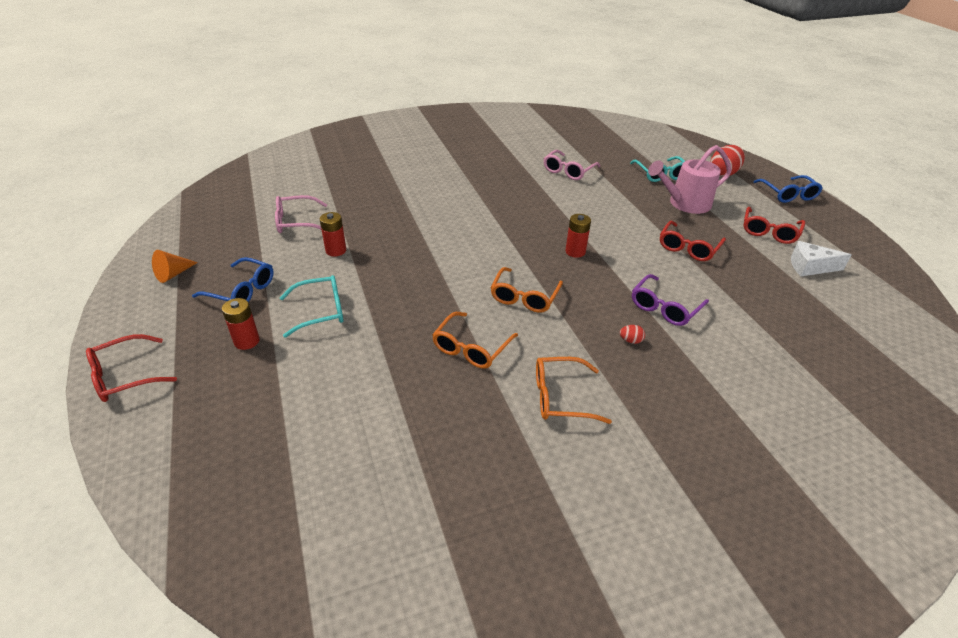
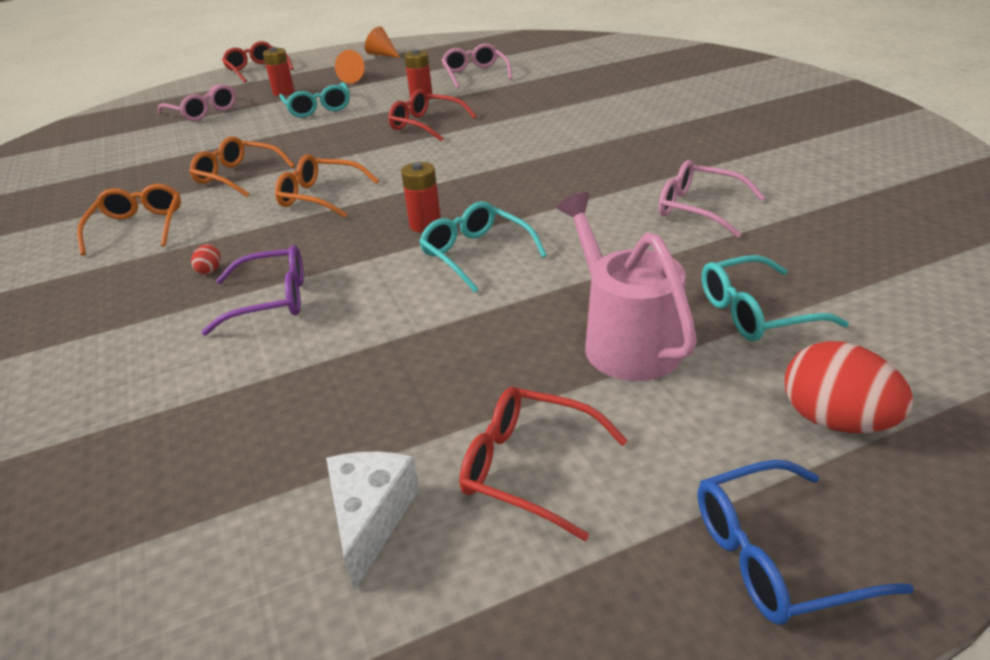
camera: 90 degrees right, 5 degrees down
(242, 290) = (355, 78): blue glasses -> orange cone
(266, 405) = (203, 112): none -> pink glasses
(611, 236) = (476, 254): none -> turquoise glasses
(664, 308) = (272, 300): purple glasses -> purple glasses turned 135 degrees clockwise
(688, 248) = (443, 333): red glasses -> red glasses (426, 125)

